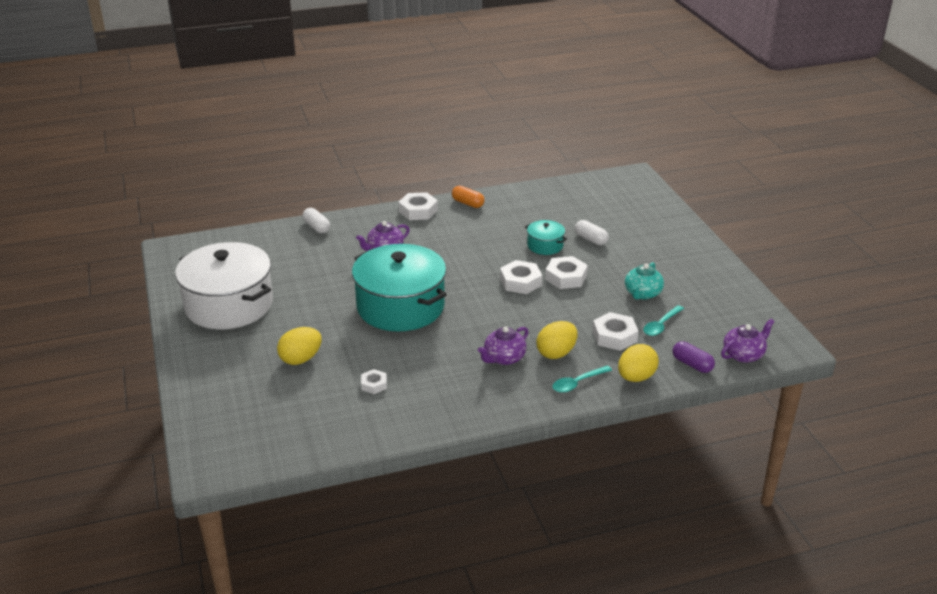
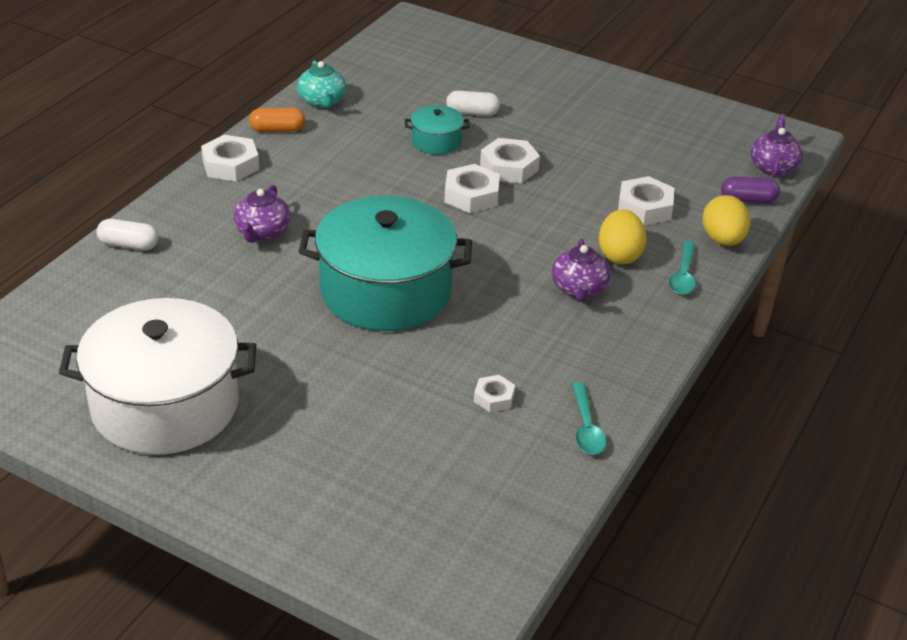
camera: 45 degrees left, 5 degrees up
(301, 359) = (366, 418): yellow egg -> none
(642, 294) = (605, 149): turquoise teapot -> turquoise teapot (322, 101)
(661, 325) = (667, 174): turquoise spoon -> turquoise spoon (586, 427)

